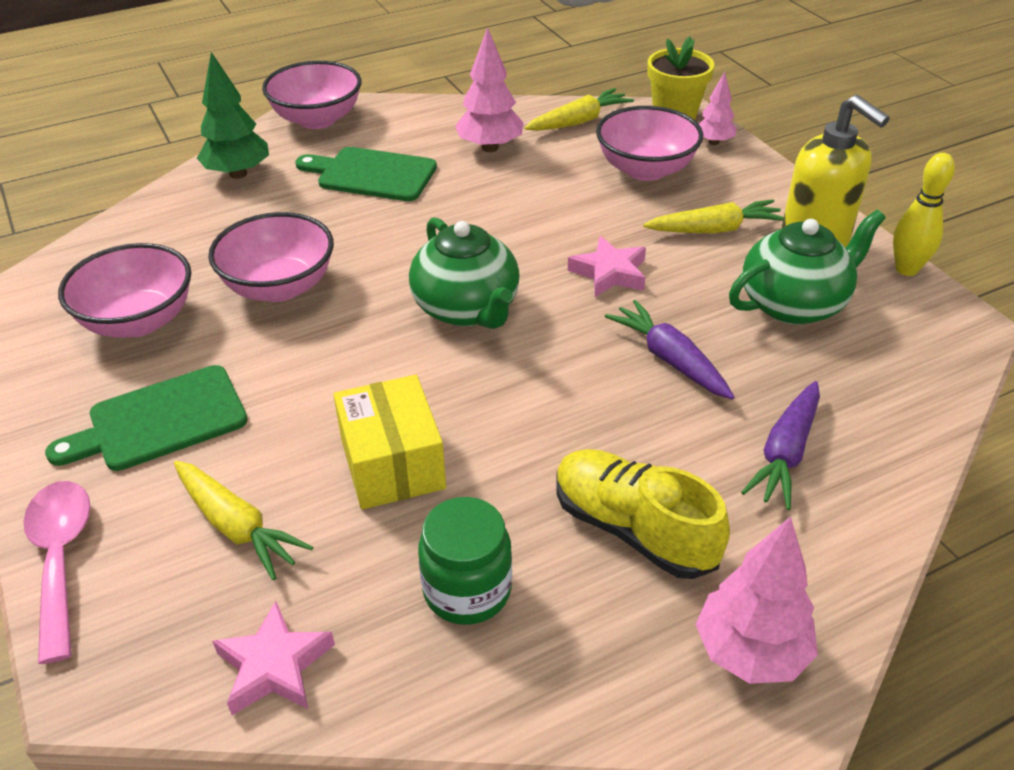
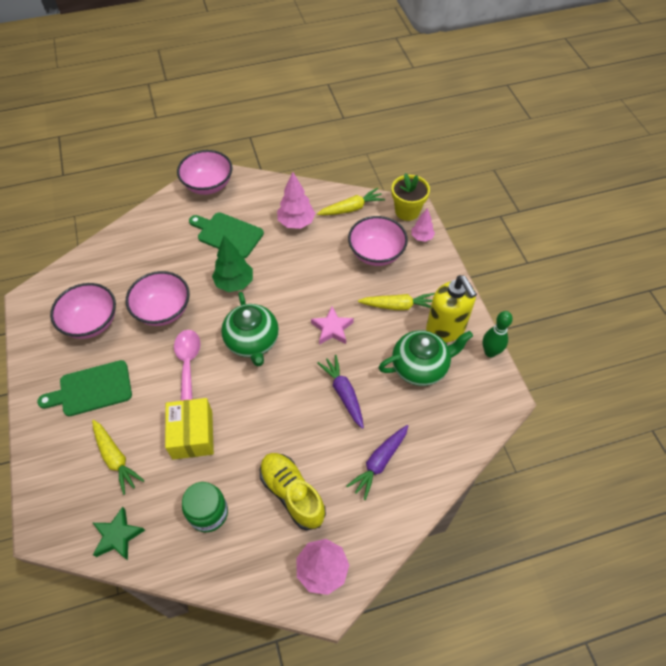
camera: 10 degrees right, 15 degrees up
(61, 559) = (37, 462): pink spoon -> pink spoon (188, 365)
(238, 174) = (158, 223): green tree -> green tree (234, 283)
(274, 666) = (118, 536): pink star -> green star
(906, 269) = (490, 352): yellow bowling pin -> green bowling pin

